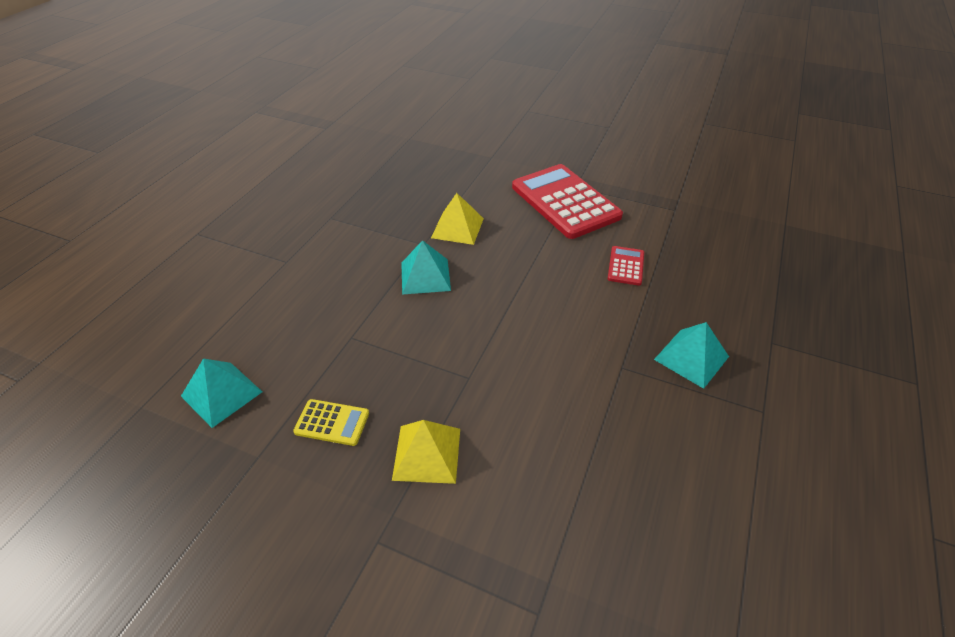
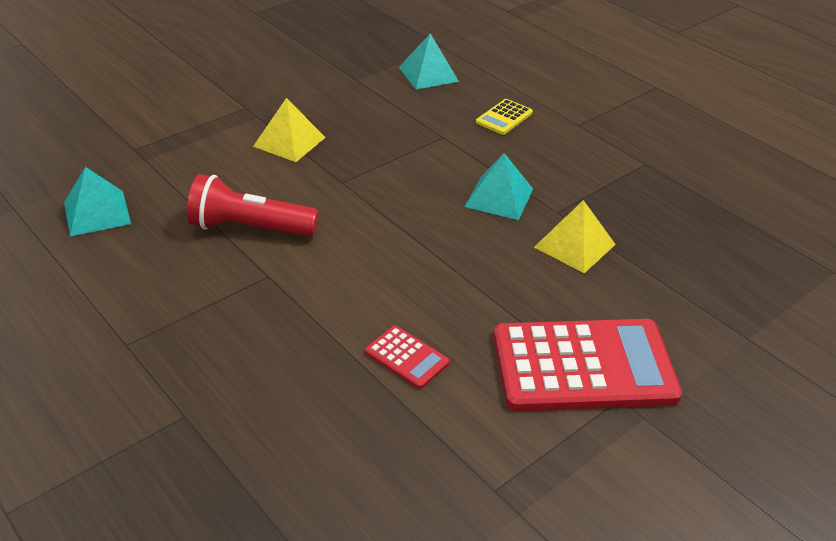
camera: 115 degrees right, 5 degrees down
(332, 423) = (357, 110): yellow calculator -> yellow calculator (504, 117)
(580, 410) = (250, 228): none -> red flashlight
(691, 358) = (231, 331): turquoise pyramid -> turquoise pyramid (97, 213)

